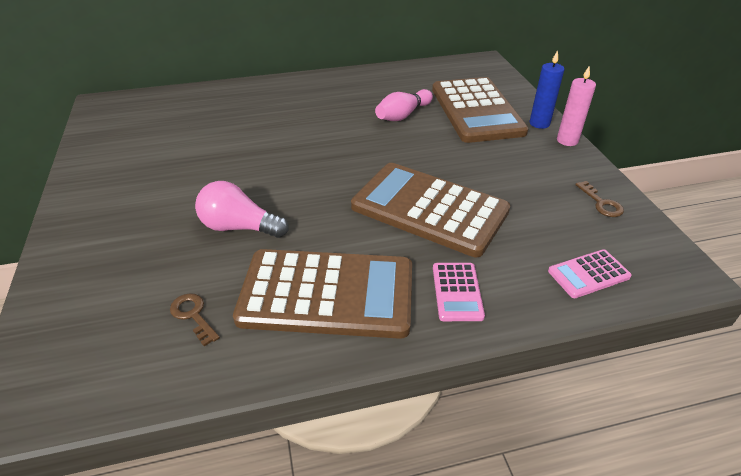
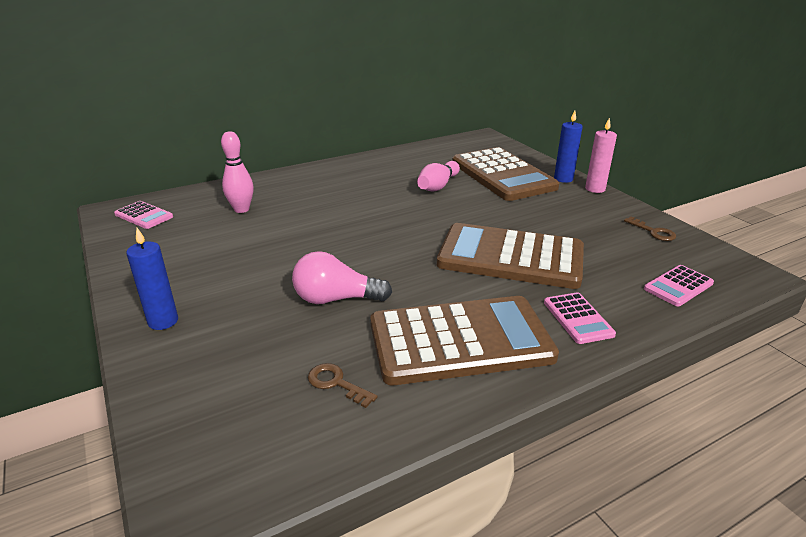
camera: 15 degrees left, 10 degrees down
(85, 223) = (163, 321): none -> blue candle
(123, 112) = (144, 216): none -> pink calculator
(207, 117) = (241, 209): none -> pink bowling pin

